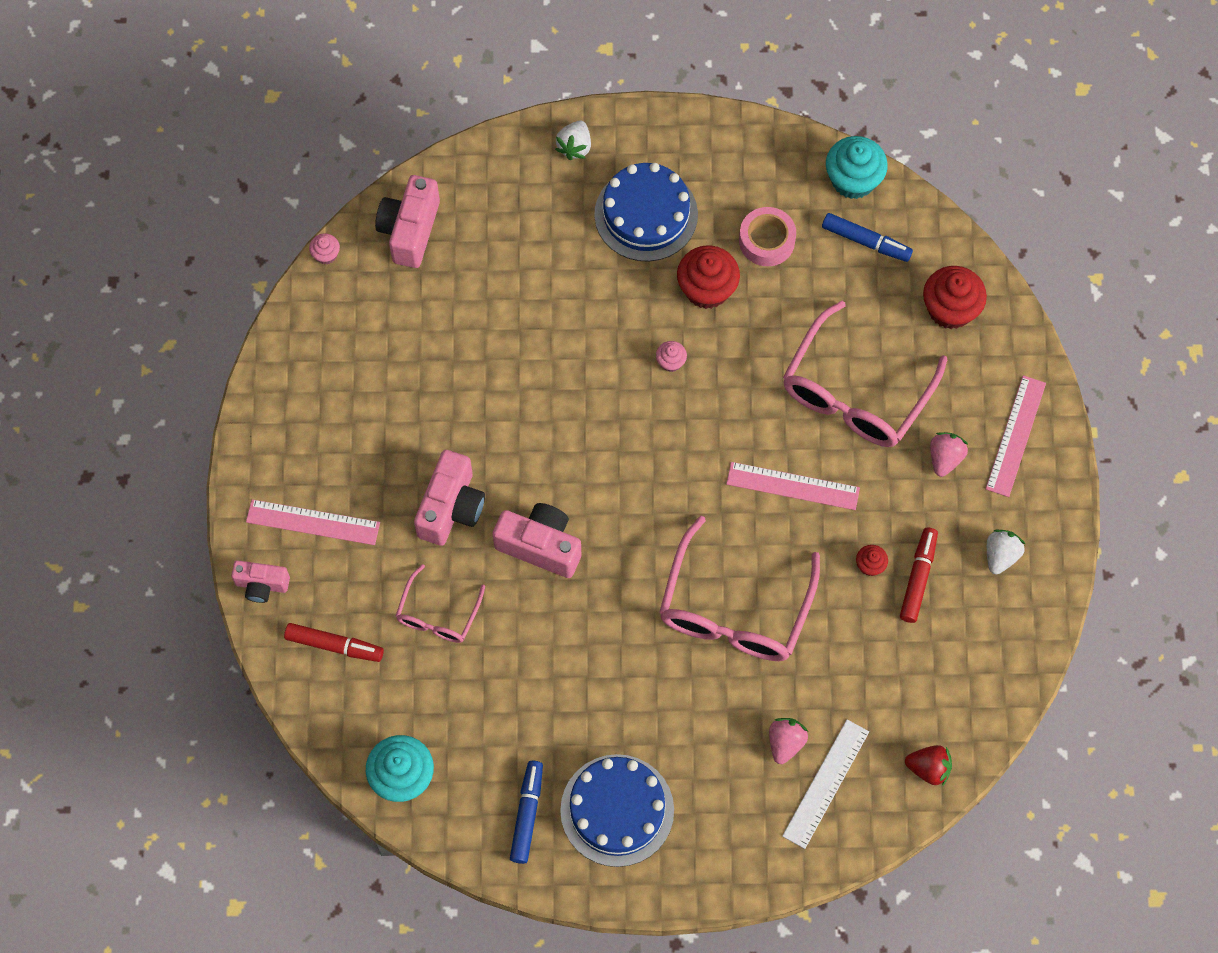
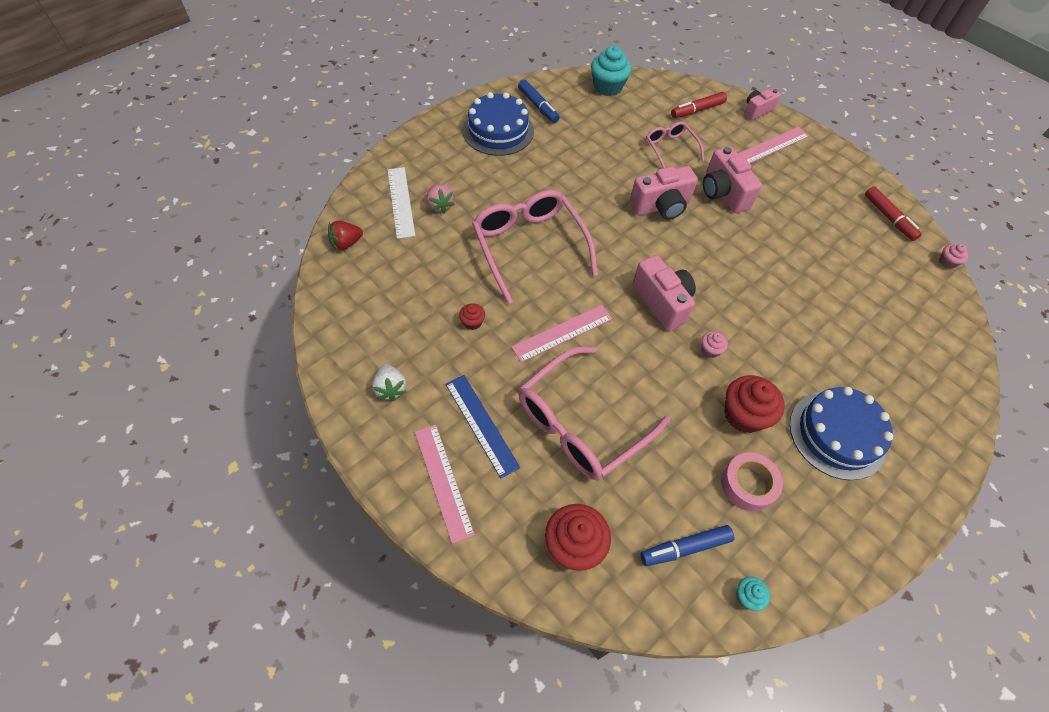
camera: 135 degrees right, 10 degrees down
(410, 230) = (933, 309): pink camera -> pink camera (662, 302)
(575, 147) = (934, 443): white strawberry -> none
(853, 180) = (747, 596): turquoise cupcake -> turquoise cupcake, size x0.49
(856, 392) = (581, 423): pink glasses -> pink glasses turned 120 degrees counterclockwise
(918, 578) = (436, 336): red marker -> red marker (889, 218)
(945, 458) = (481, 424): pink strawberry -> blue ruler

